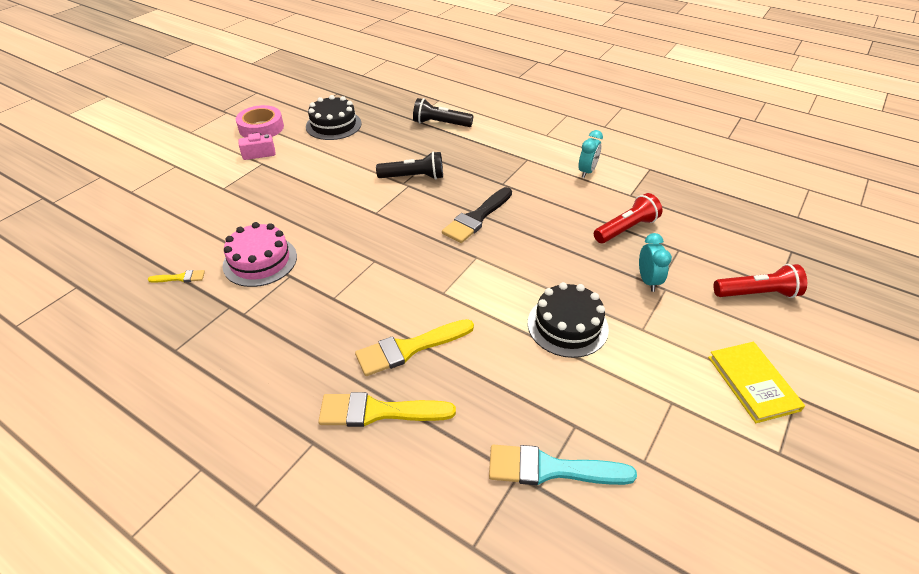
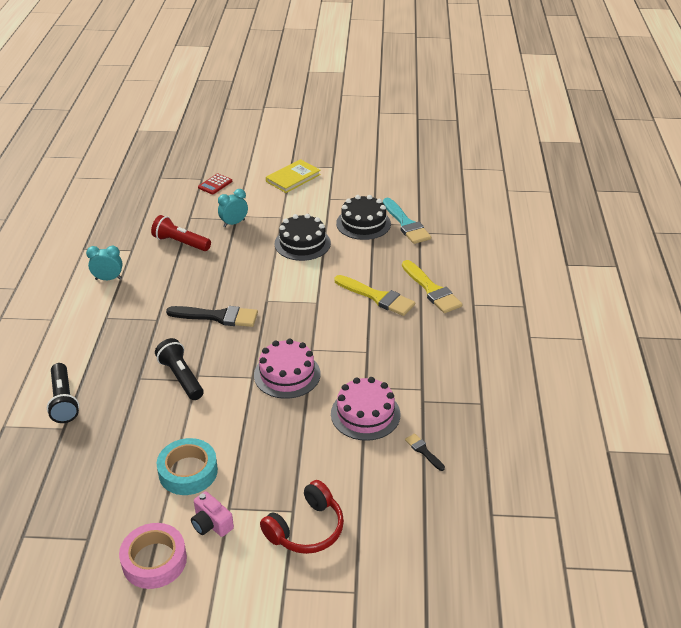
camera: 120 degrees left, 5 degrees down
(180, 278) = (423, 451): yellow brush -> black brush
(201, 188) = (306, 529): none -> red headphones
(313, 156) = (188, 471): none -> turquoise tape
(333, 125) = (111, 491): black cake -> black cake (363, 223)
(358, 233) = (287, 374): none -> pink cake
(757, 293) = (215, 184): red flashlight -> red calculator

